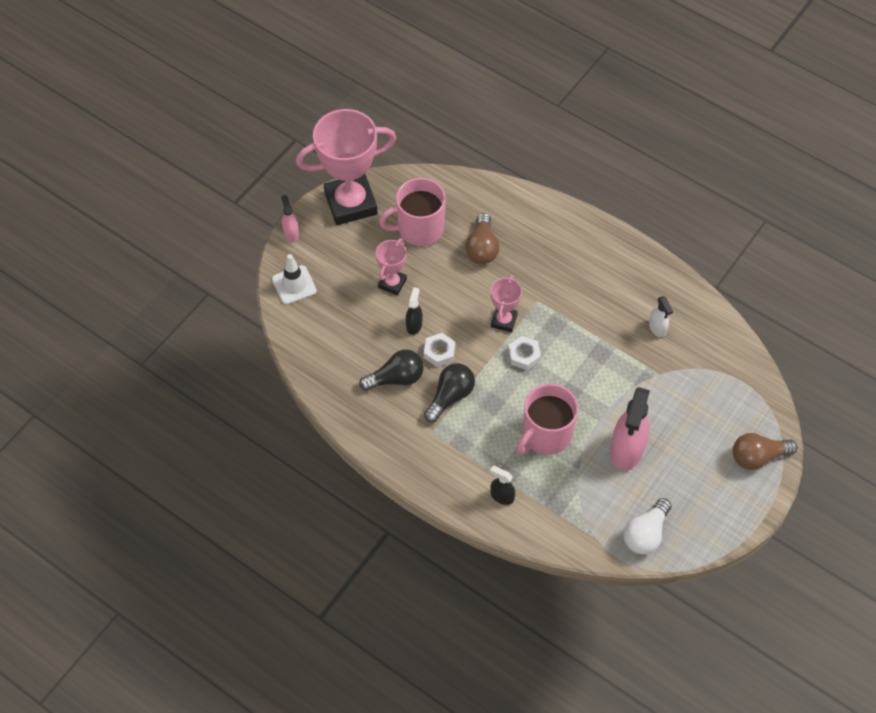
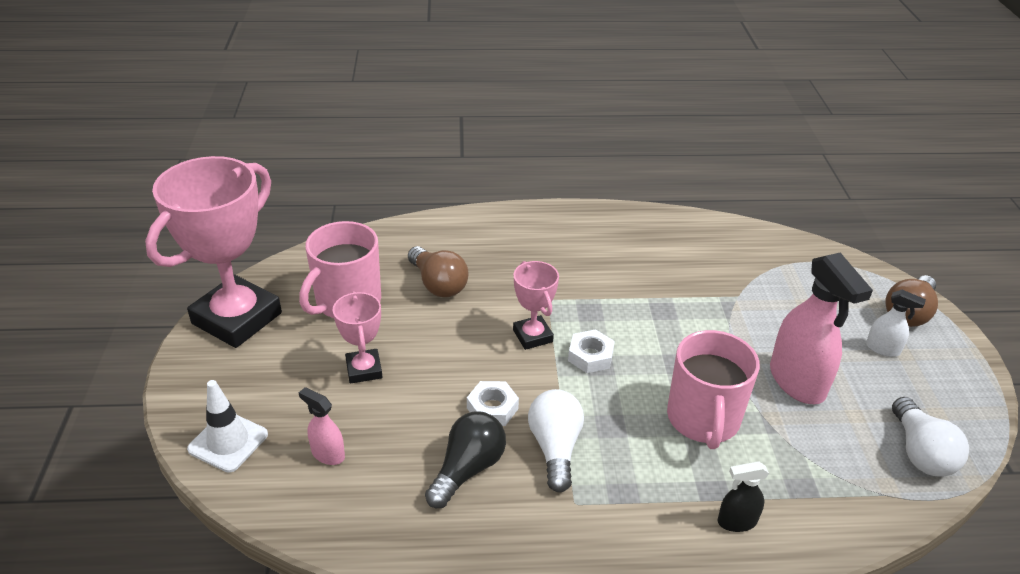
camera: 40 degrees left, 20 degrees down
(291, 233) = (177, 387): pink spray bottle -> pink spray bottle (328, 454)
(414, 325) = (433, 397): black spray bottle -> none
(450, 396) = (555, 448): black light bulb -> white light bulb
(657, 328) = (688, 261): white spray bottle -> white spray bottle (883, 349)

